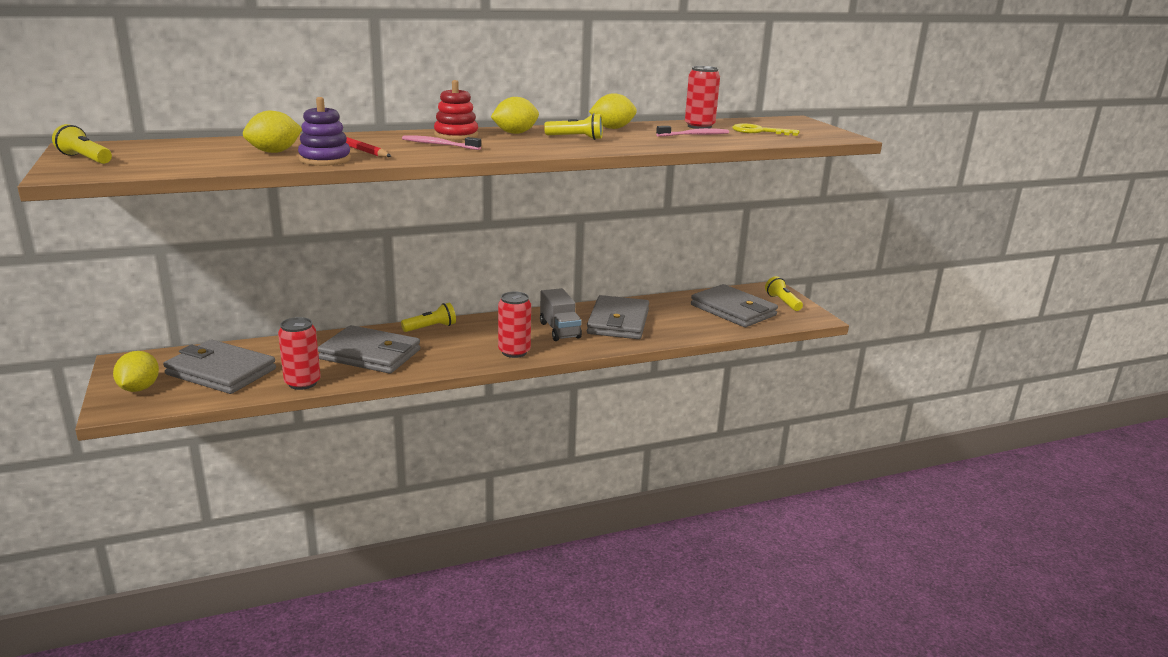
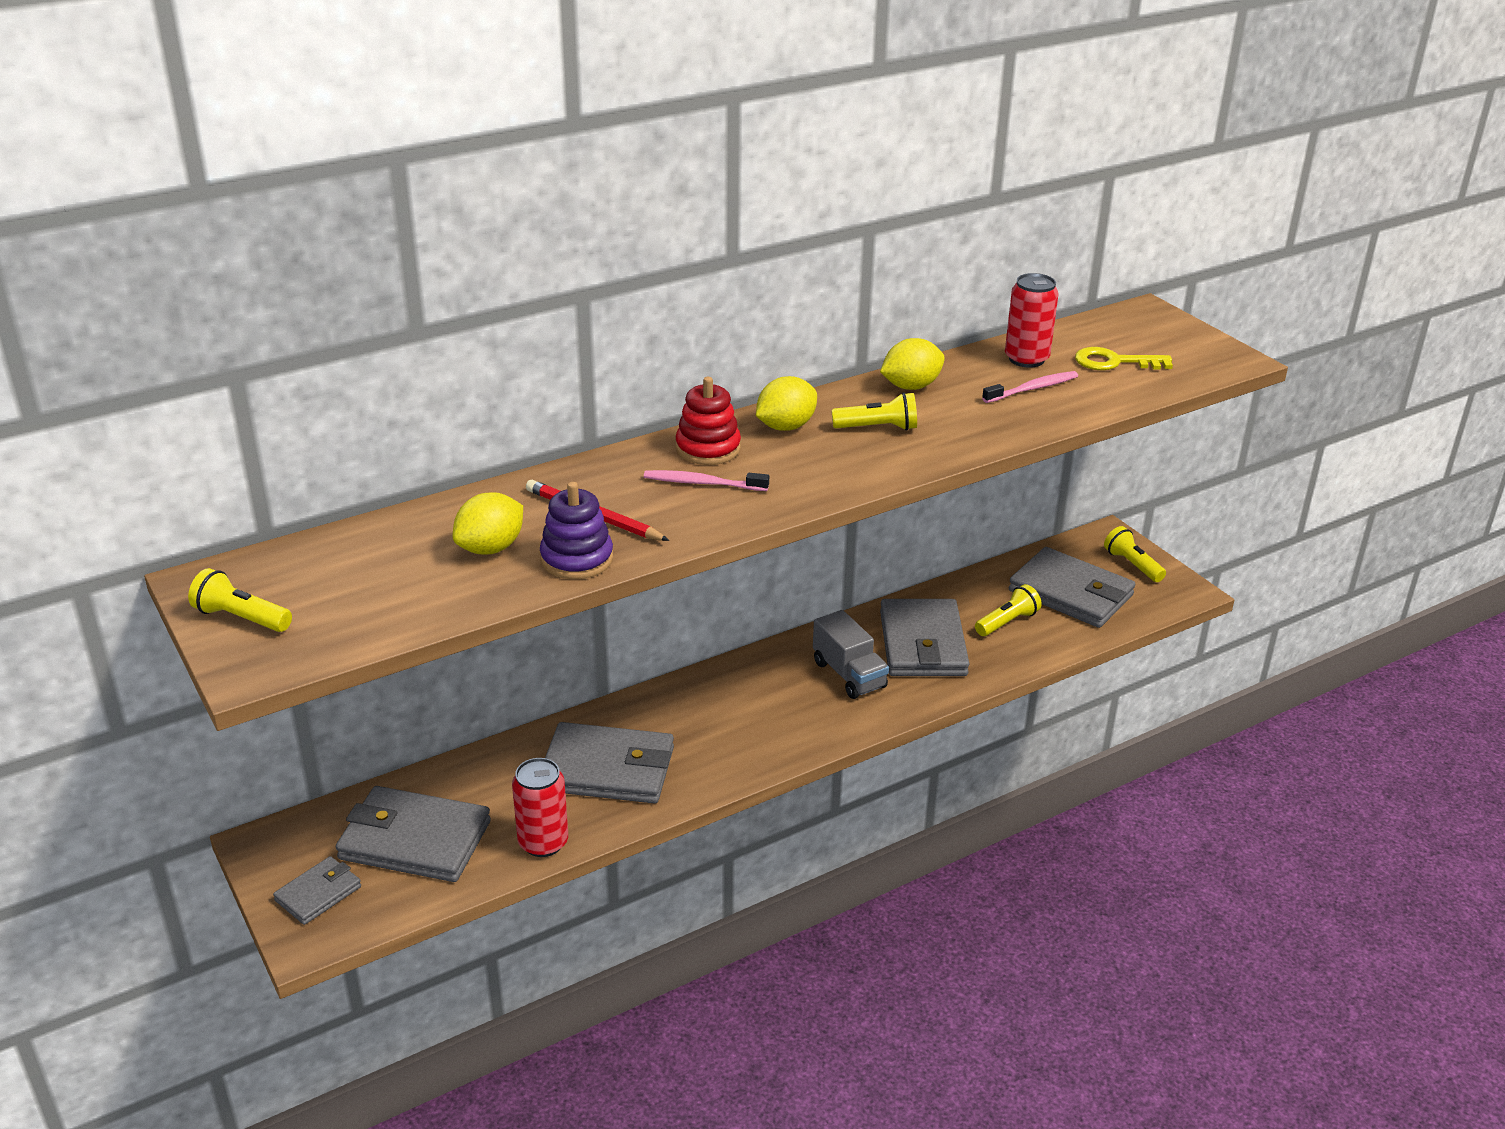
camera: 10 degrees left, 10 degrees up
(139, 388) = (318, 893): yellow lemon -> grey wallet
(431, 328) = (665, 698): yellow flashlight -> yellow flashlight (1007, 622)
(514, 352) = (805, 730): red can -> none

